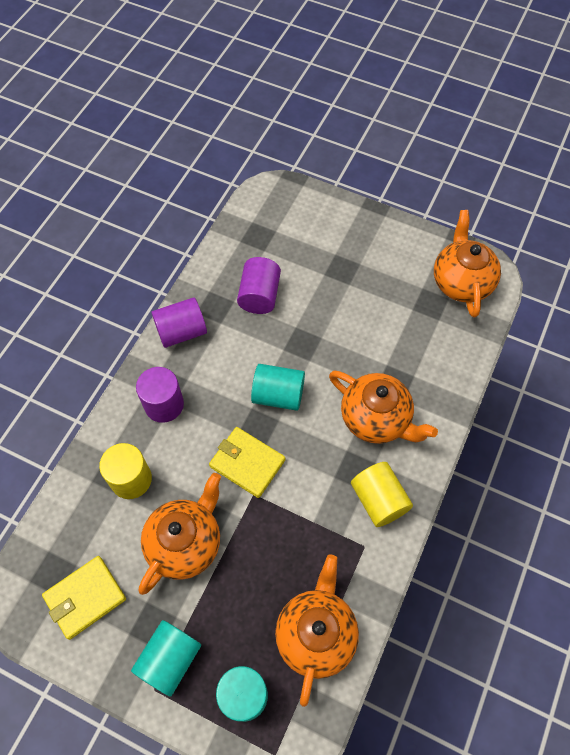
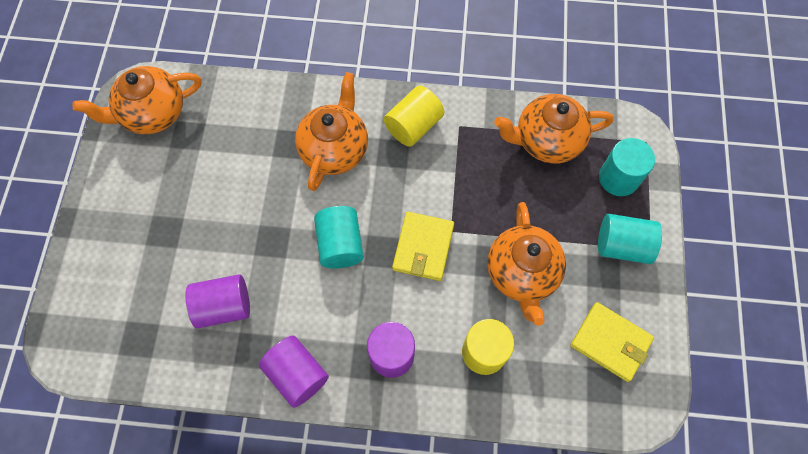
camera: 110 degrees left, 5 degrees up
(185, 543) = (522, 273): orange teapot -> orange teapot turned 105 degrees counterclockwise

